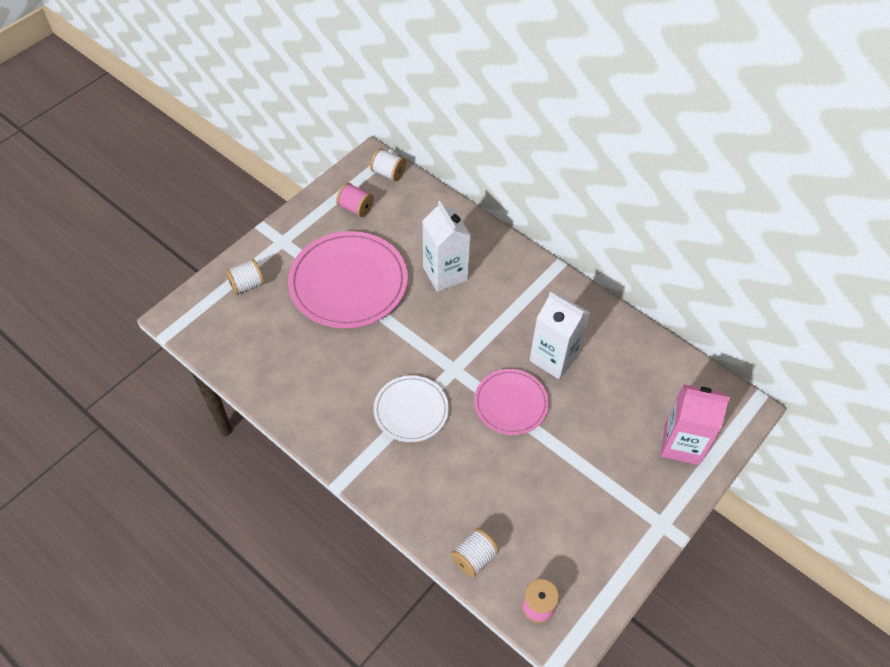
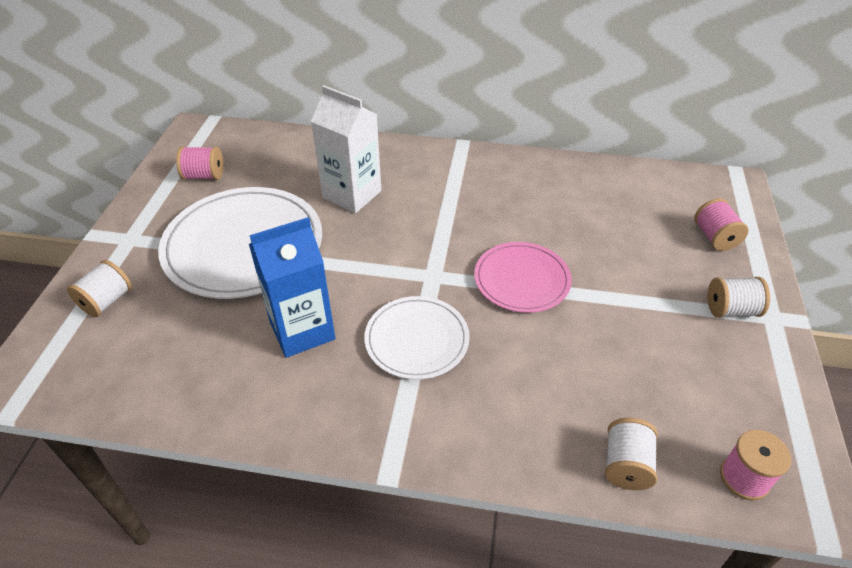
camera: 30 degrees left, 10 degrees down
(347, 366) = (302, 330): none -> blue carton
(348, 282) = (243, 246): pink plate -> white plate
(388, 173) = (221, 134): white spool -> white spool (731, 310)
(554, 358) = (528, 219): white carton -> none
(681, 444) = (715, 237): pink carton -> pink spool

